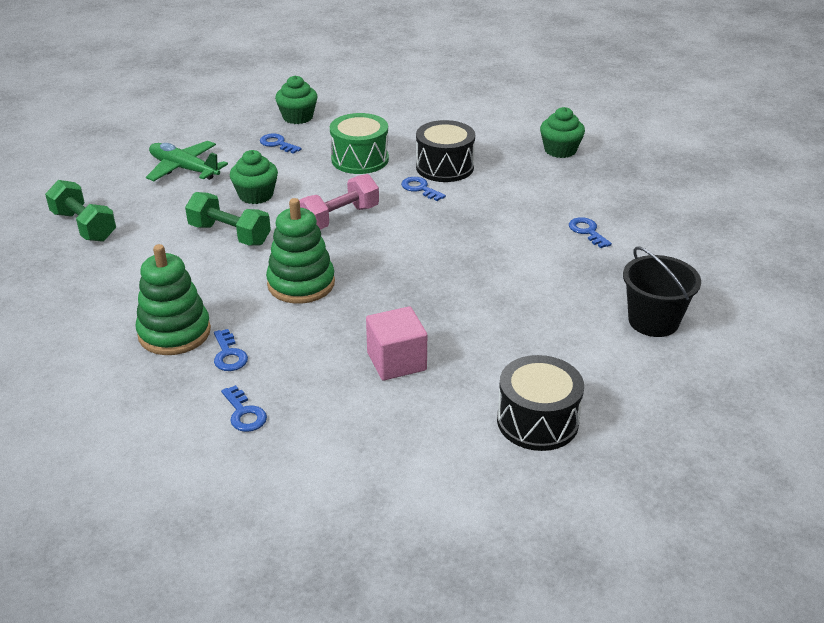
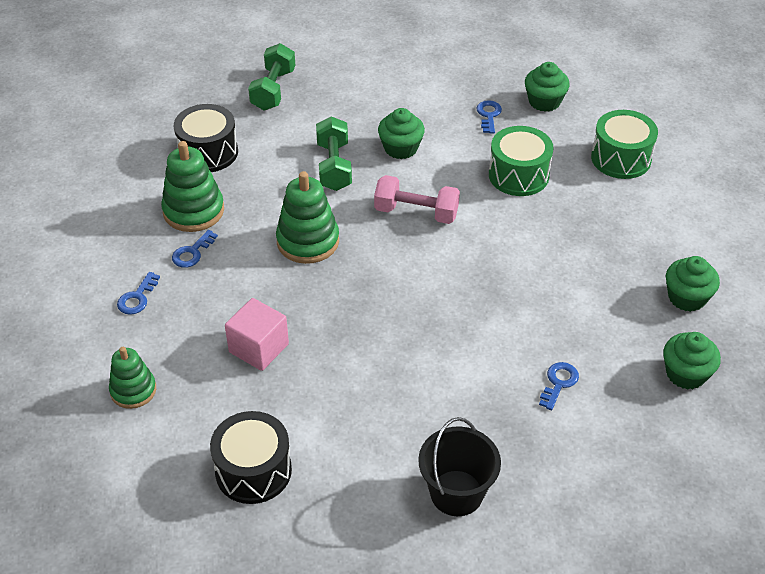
camera: 55 degrees right, 10 degrees up
(184, 169) = (396, 89): green plane -> none
(365, 463) = (133, 390): none -> green stacking toy
(399, 115) = (621, 158): none -> green drum
(420, 188) = (512, 236): blue key -> none
(444, 167) = (565, 234): black drum -> black drum (208, 152)
(628, 180) = (686, 374): none -> green cupcake

